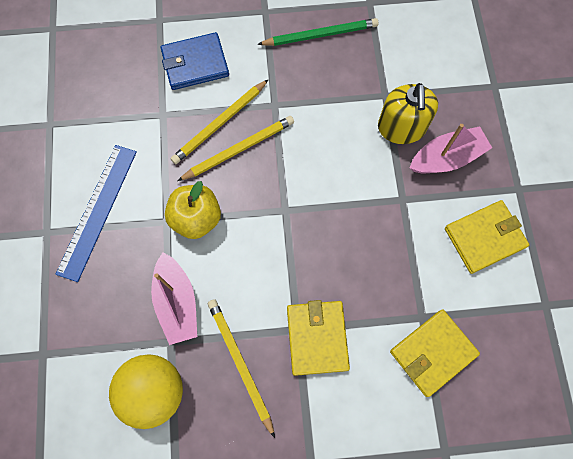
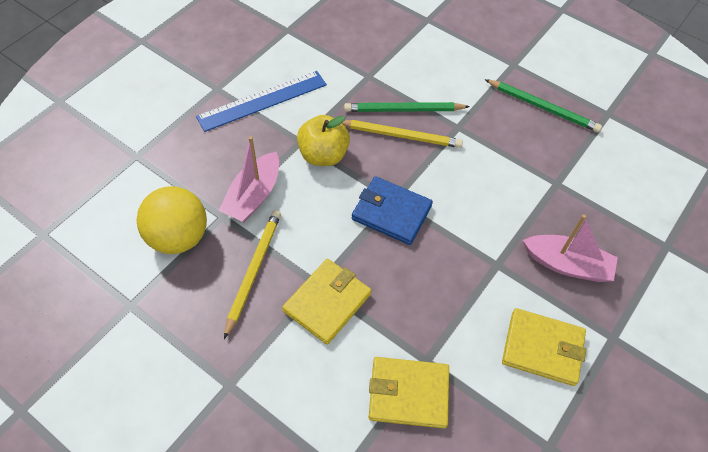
camera: 40 degrees right, 15 degrees down
(195, 64) = (425, 62): blue wallet -> blue wallet (391, 213)
(220, 123) = (403, 110): yellow pencil -> green pencil
(401, 128) = (548, 215): yellow soap dispenser -> none

